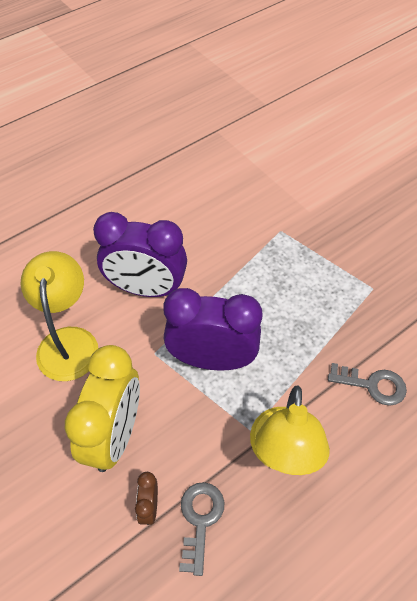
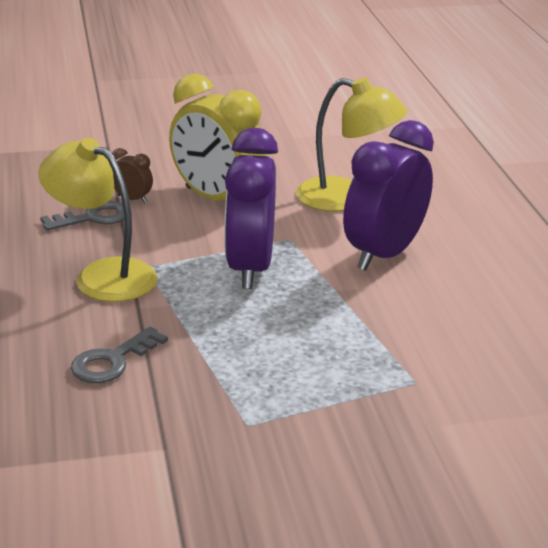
camera: 115 degrees right, 25 degrees down
(200, 520) = (93, 218): grey key -> grey key turned 60 degrees counterclockwise
(212, 359) = (250, 268): purple clock -> purple clock turned 150 degrees clockwise

